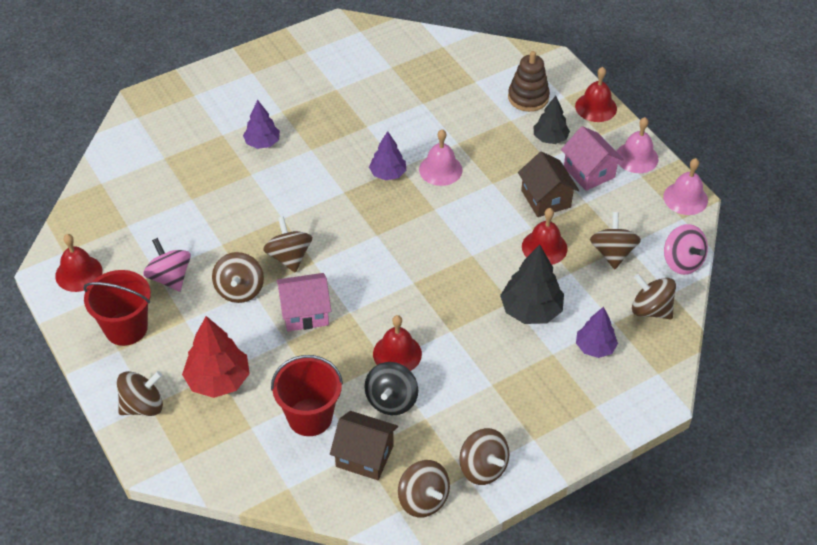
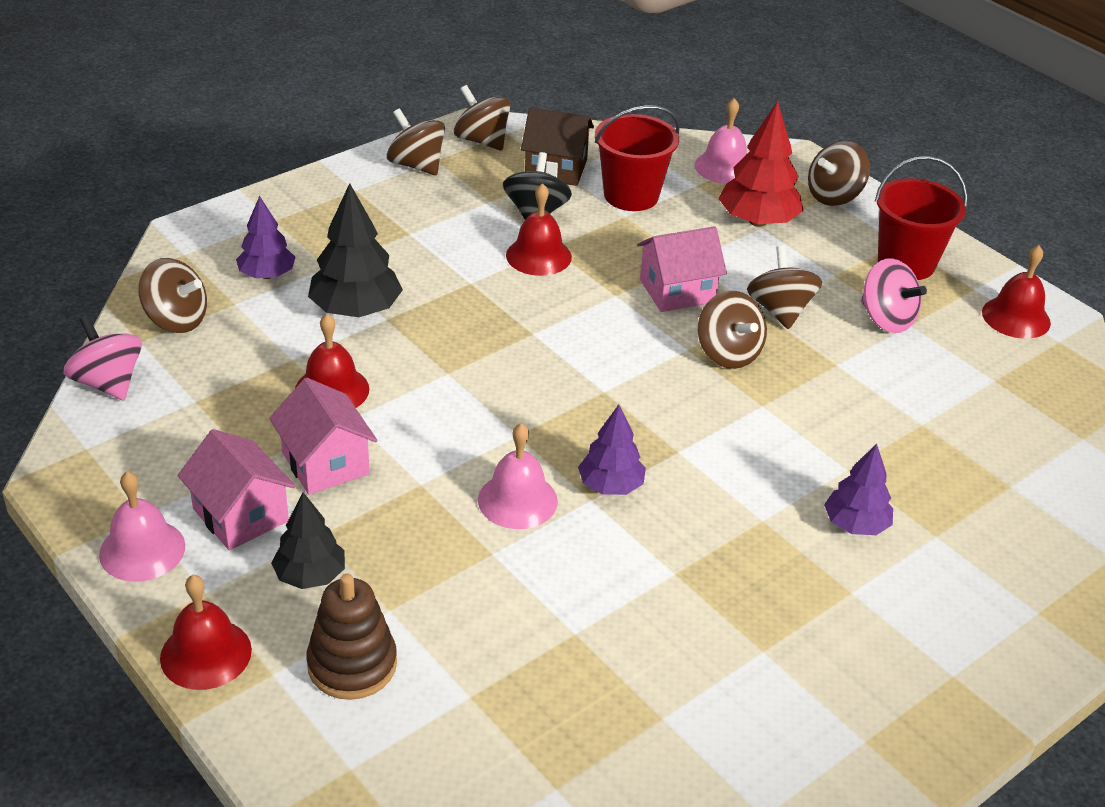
camera: 170 degrees right, 10 degrees down
(545, 199) = (325, 463): brown house -> pink house
(612, 253) = (220, 388): brown spinning top -> none
(685, 198) = (69, 481): pink bell -> pink bell (724, 167)

